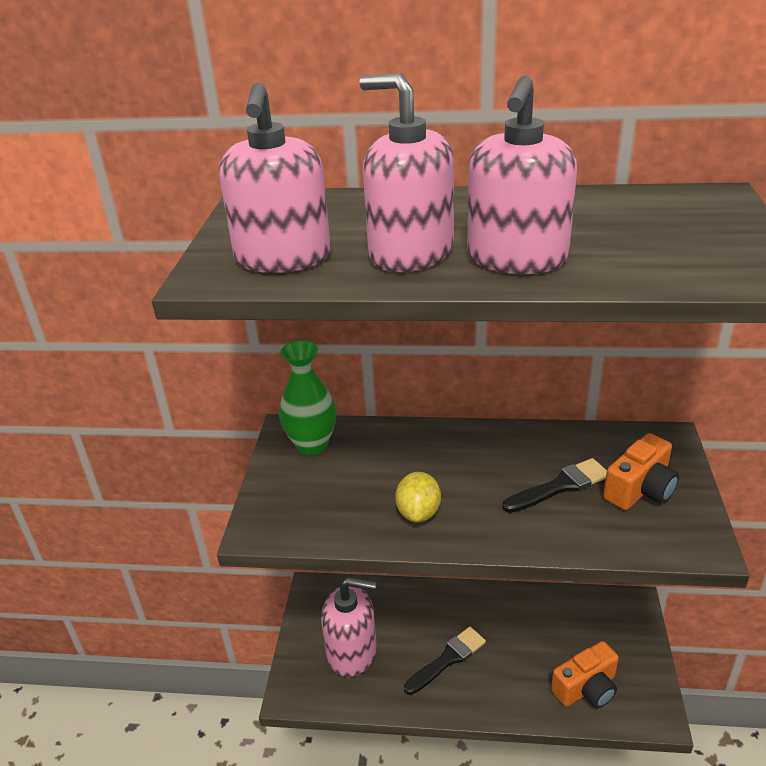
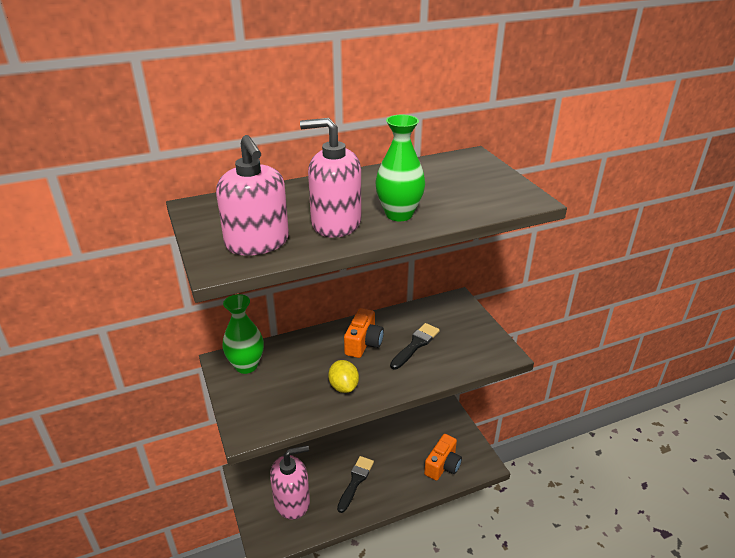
camera: 30 degrees left, 0 degrees up
(517, 258) = (399, 214): pink soap dispenser -> green vase
(640, 489) = (458, 333): orange camera -> orange camera (363, 343)

